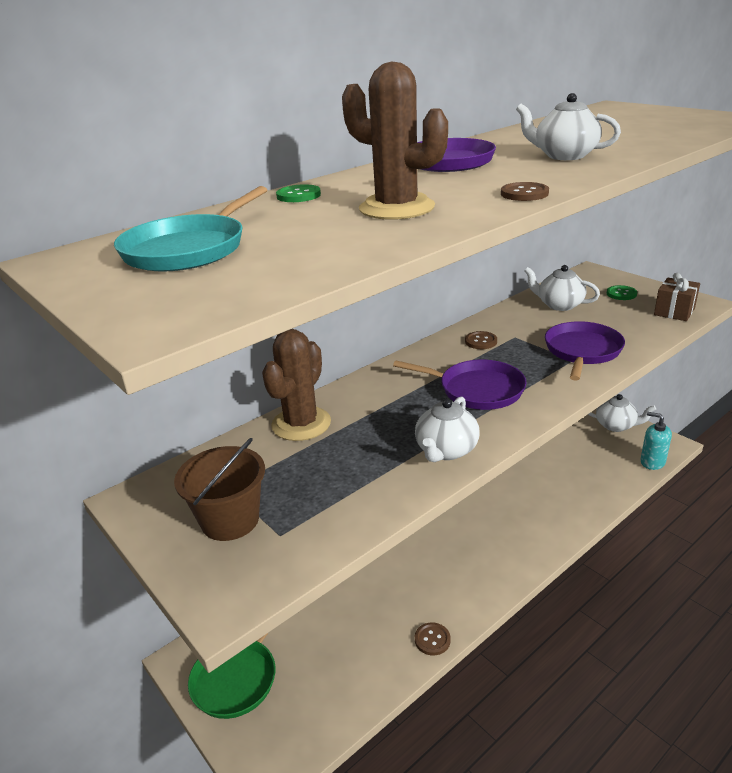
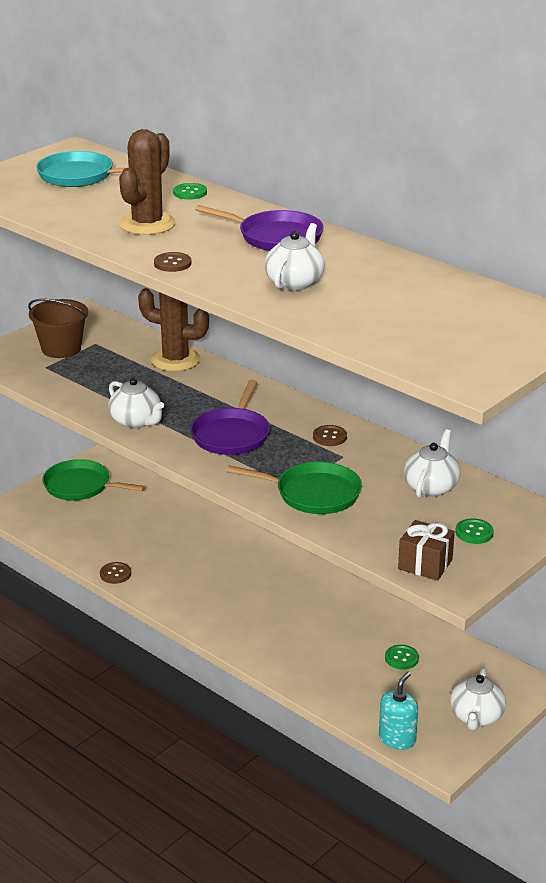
camera: 80 degrees right, 0 degrees up
(446, 450) = (136, 421): white teapot -> white teapot turned 150 degrees counterclockwise
(554, 452) = (401, 658): none -> green button
(582, 351) = (313, 494): purple pan -> green pan

